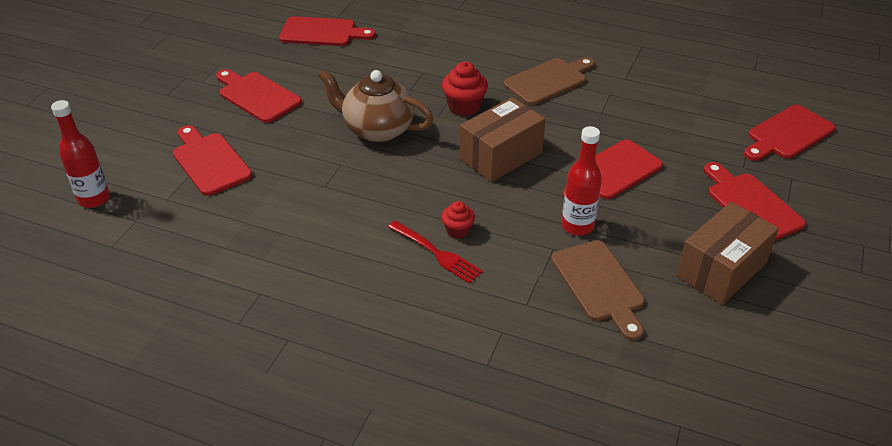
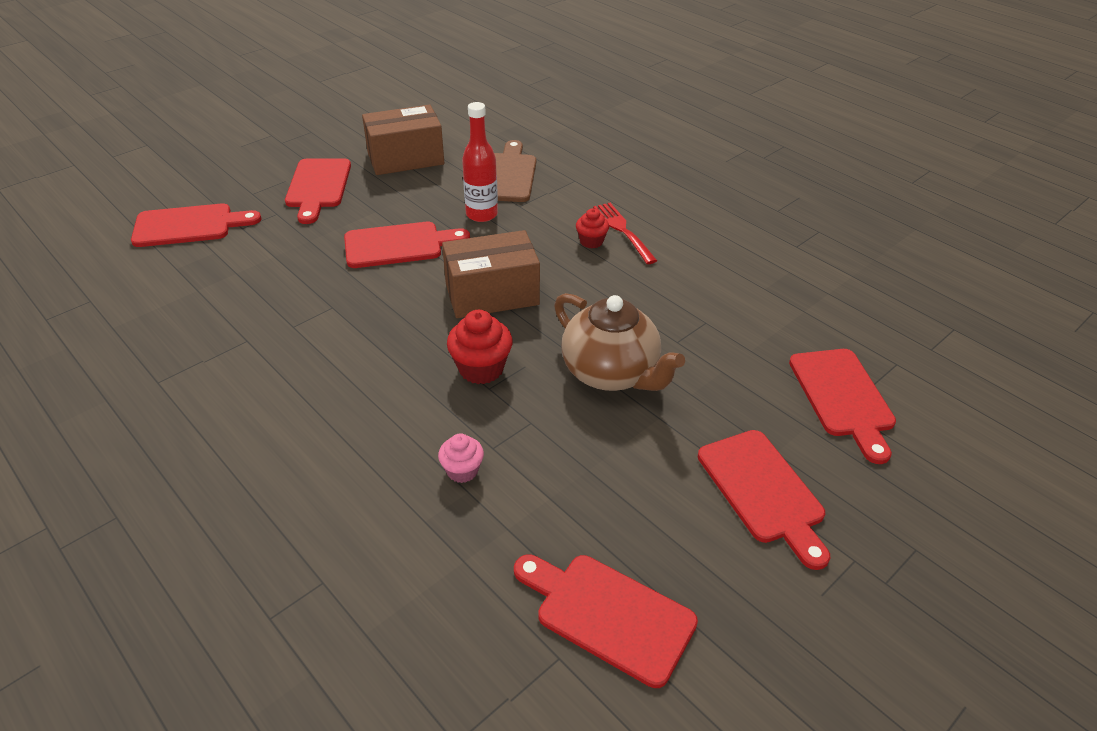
camera: 155 degrees left, 0 degrees up
(94, 199) = (992, 392): red bottle -> none
(430, 58) = (462, 471): none -> pink cupcake
(548, 81) = (341, 370): brown cutting board -> none

